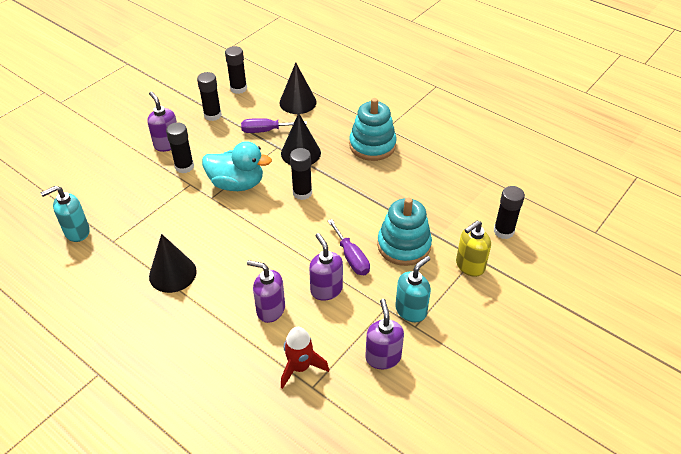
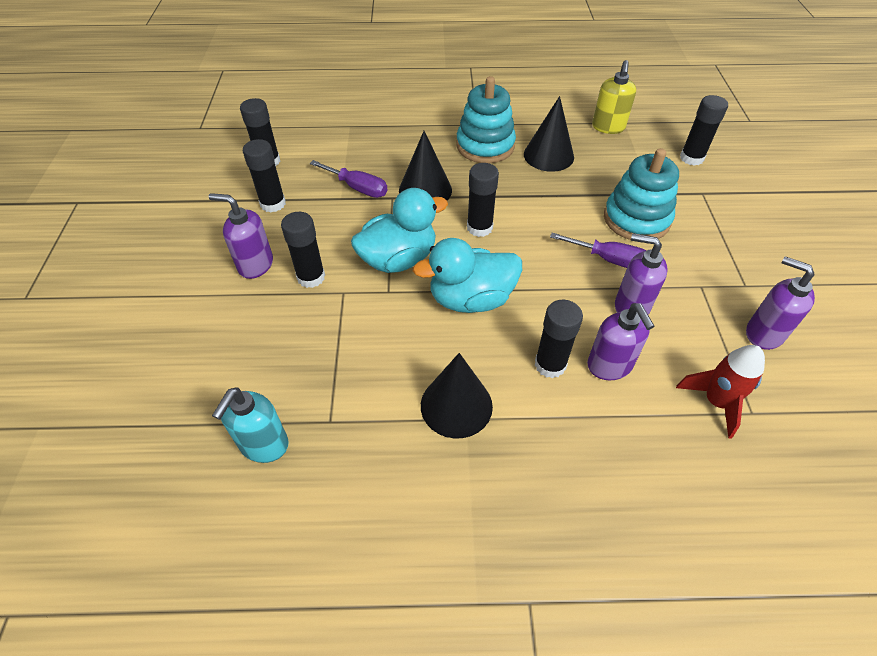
camera: 40 degrees left, 5 degrees up
(241, 287) = (550, 365): none -> black glue stick
(246, 228) = (471, 299): none -> turquoise duck
(266, 131) = (358, 188): purple screwdriver -> purple screwdriver turned 105 degrees counterclockwise
(270, 310) = (609, 366): purple soap dispenser -> purple soap dispenser turned 90 degrees counterclockwise
(298, 102) = (355, 143): black cone -> black cone (548, 155)
(411, 310) = (723, 273): turquoise soap dispenser -> none
(469, 266) = (709, 203): yellow soap dispenser -> yellow soap dispenser (608, 127)

